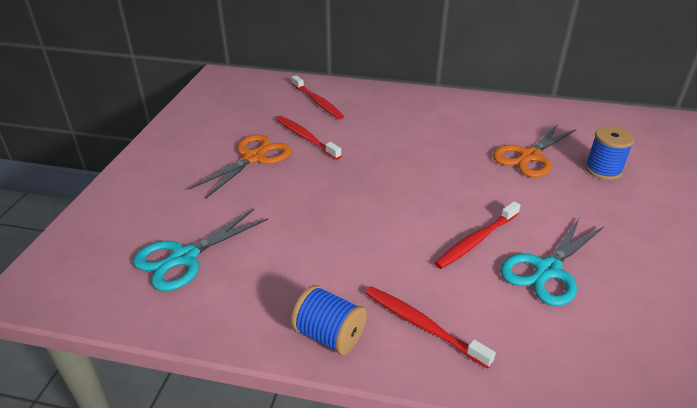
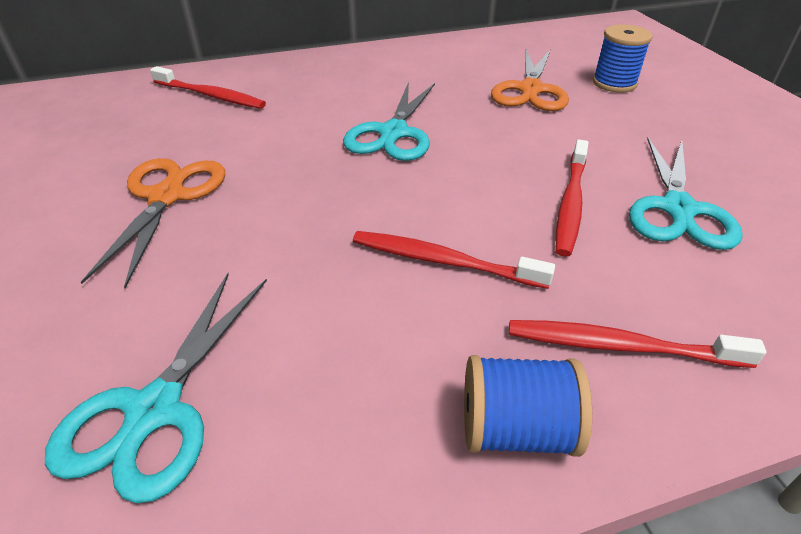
camera: 30 degrees left, 5 degrees up
(306, 137) = (230, 145): red toothbrush -> red toothbrush (443, 261)
(405, 159) = (393, 133): none -> turquoise scissors

